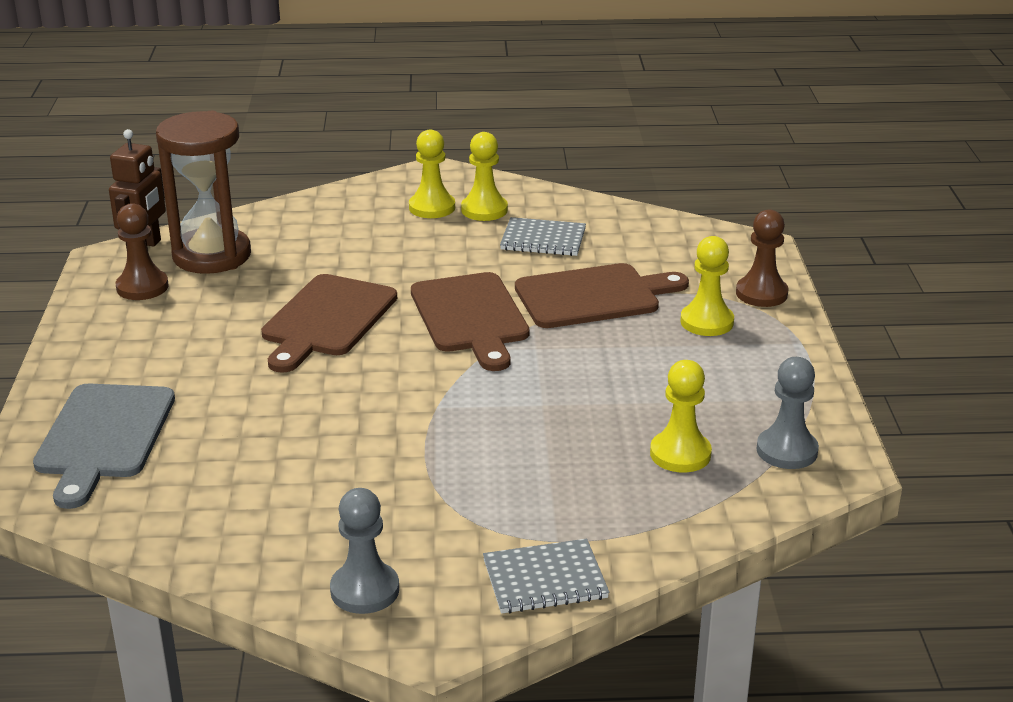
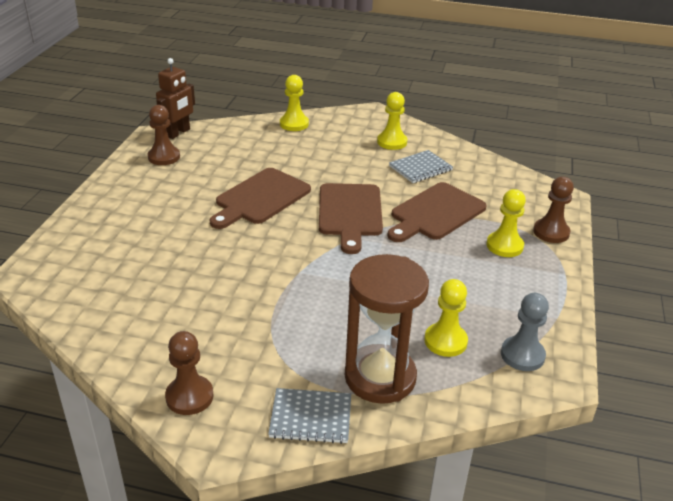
camera: 15 degrees right, 5 degrees up
(104, 436) = (90, 250): grey cutting board -> none
(212, 255) = (214, 144): brown hourglass -> brown hourglass (380, 377)
(365, 590) = (189, 396): grey pawn -> brown pawn
(432, 207) = (360, 135): yellow pawn -> yellow pawn (294, 124)
(543, 239) = (420, 168): grey notebook -> grey notebook turned 60 degrees counterclockwise
(593, 296) = (435, 213): brown cutting board -> brown cutting board turned 135 degrees clockwise

